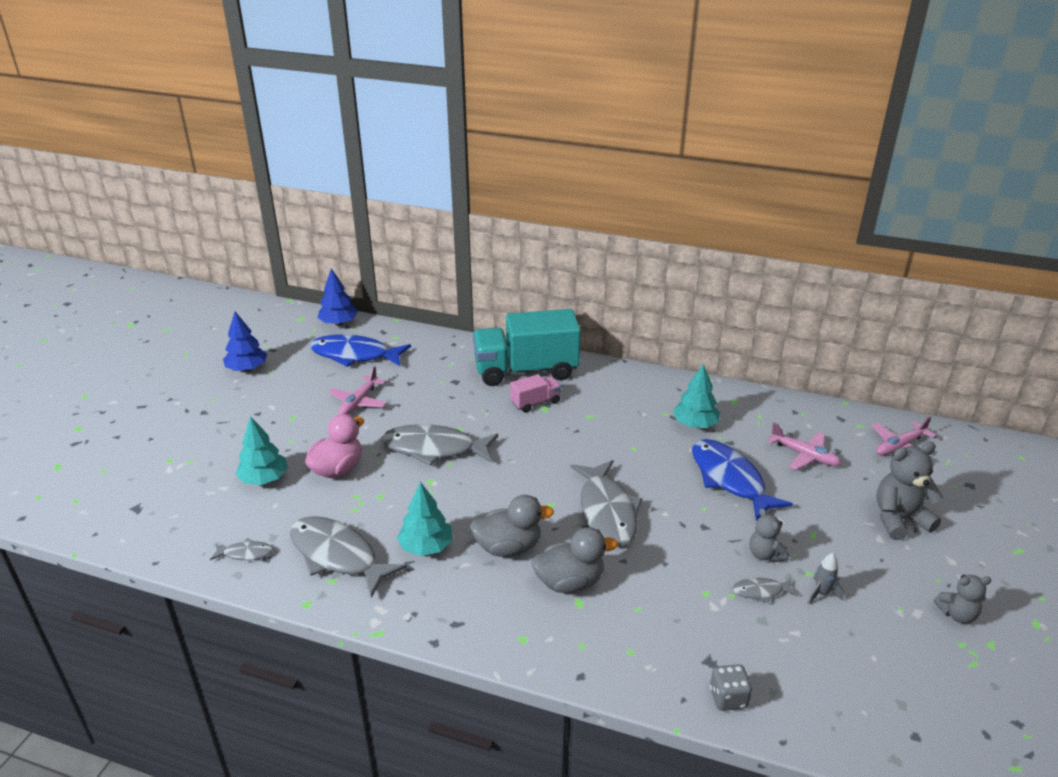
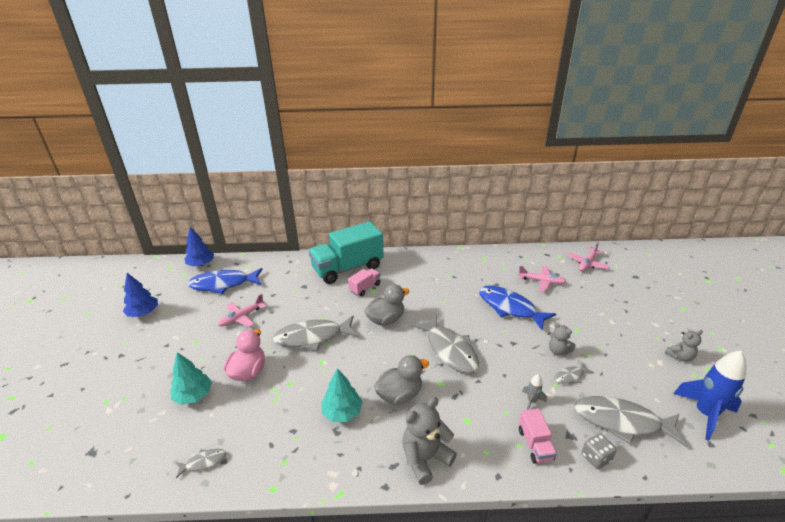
camera: 20 degrees left, 0 degrees up
(338, 556) = (279, 440): grey fish -> grey fish (622, 422)
(359, 402) = (242, 317): pink plane -> pink plane turned 45 degrees clockwise
(569, 582) = (453, 407): grey duck -> grey duck (386, 319)
(653, 657) = (535, 444): none -> pink truck
(695, 424) = (470, 278): turquoise tree -> none
(821, 594) = (604, 367): grey rocket -> grey rocket (531, 401)
(899, 519) = (614, 307): grey teddy bear -> grey teddy bear (425, 458)
(937, 698) = (705, 414): none -> blue rocket

